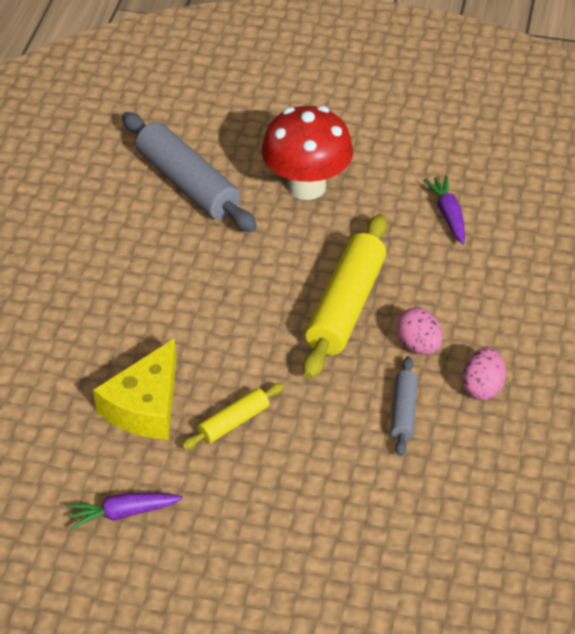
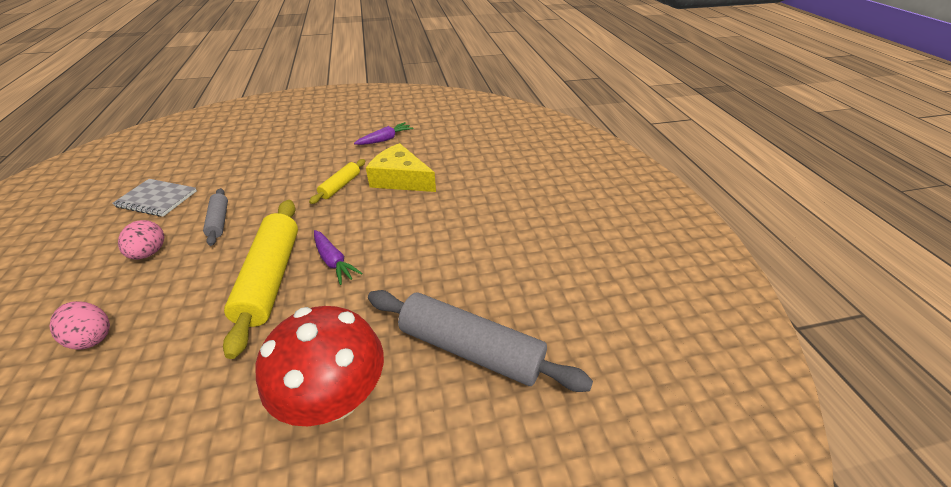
camera: 155 degrees right, 5 degrees down
(145, 405) = (400, 179): yellow cheese -> yellow cheese turned 60 degrees counterclockwise
(418, 345) = (203, 267): pink egg -> pink egg (92, 337)
(448, 214) = (147, 424): purple carrot -> purple carrot (334, 261)
(494, 488) = (157, 199): none -> grey notebook

